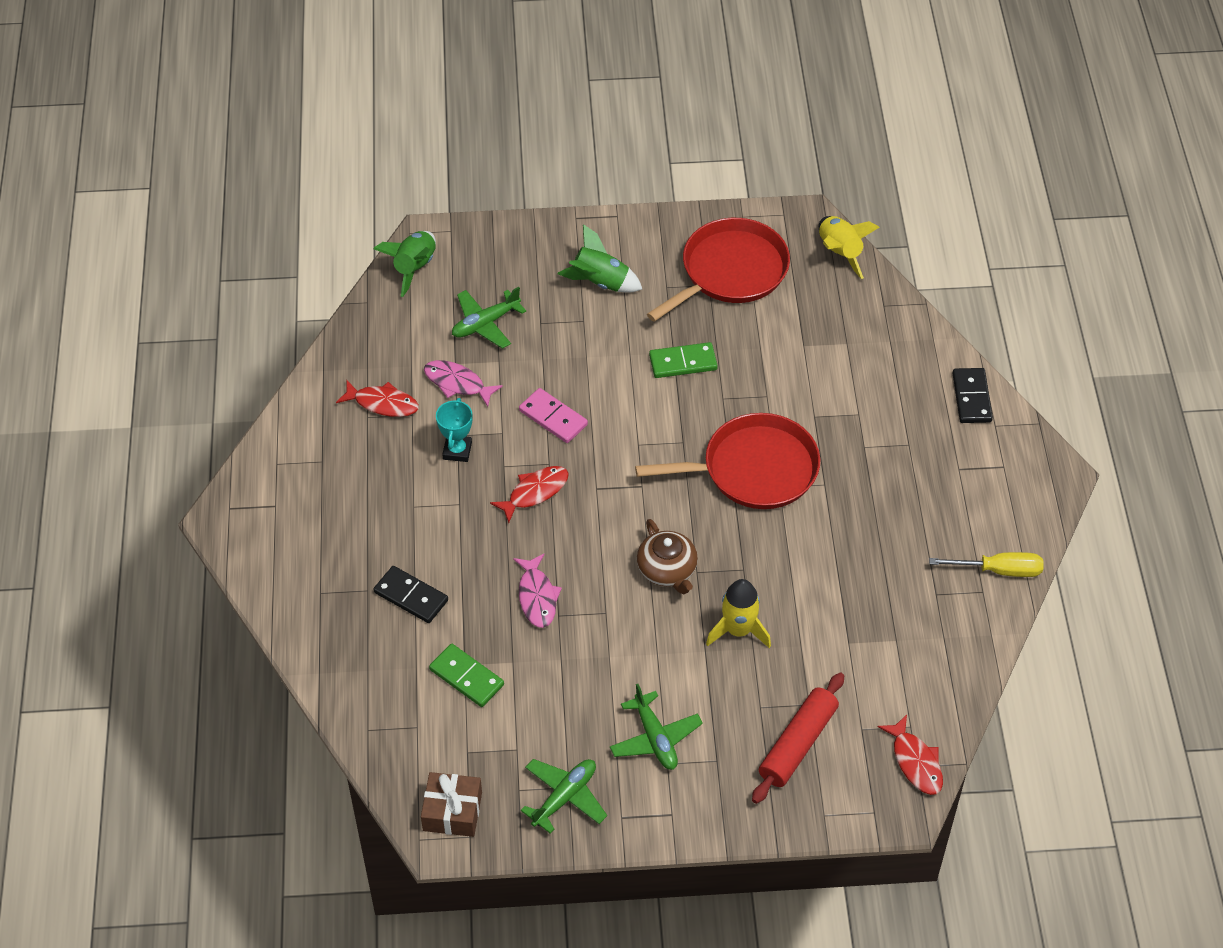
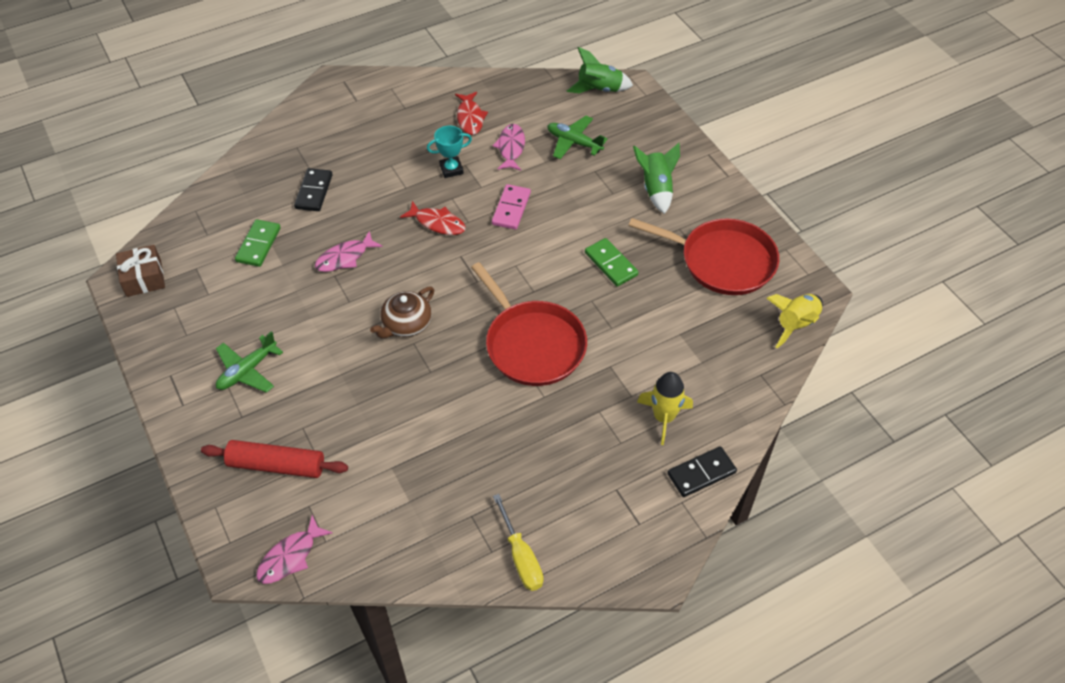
camera: 65 degrees right, 0 degrees up
(564, 797) = (176, 335): green plane -> none
(738, 630) = (369, 388): yellow rocket -> yellow rocket (663, 417)
(915, 762) = (290, 556): red fish -> pink fish

